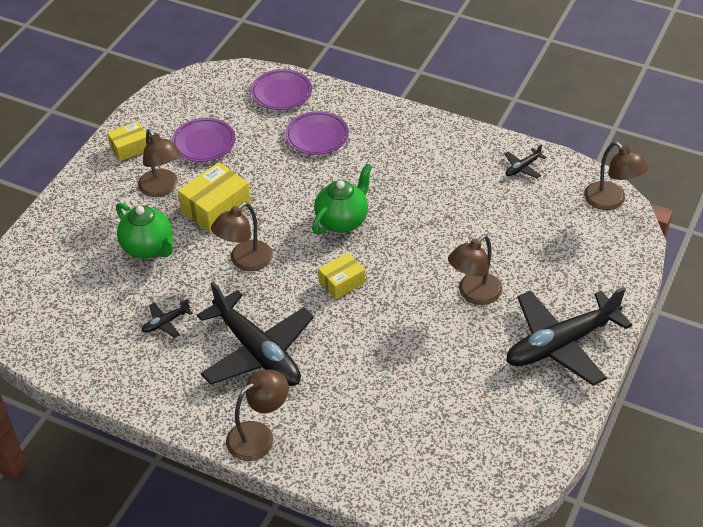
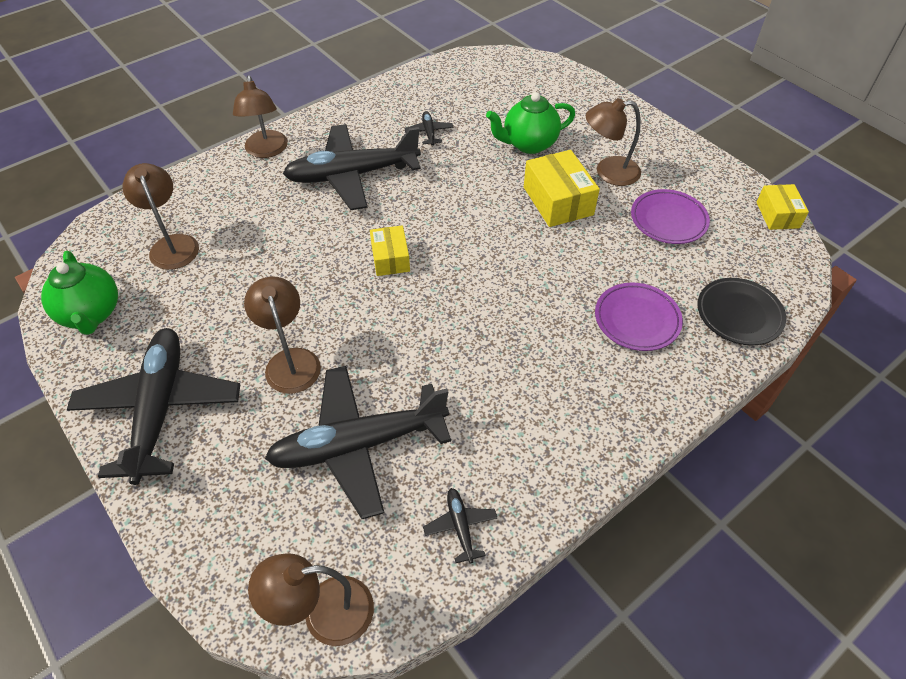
camera: 115 degrees right, 5 degrees up
(130, 148) = (685, 166): yellow box -> yellow box (777, 215)
(245, 261) = (468, 199): brown lamp -> brown lamp (172, 244)
(281, 93) = (739, 314): purple plate -> black plate
(342, 221) = (478, 291): green teapot -> green teapot (91, 314)
(508, 230) = (358, 445): none -> black plane

